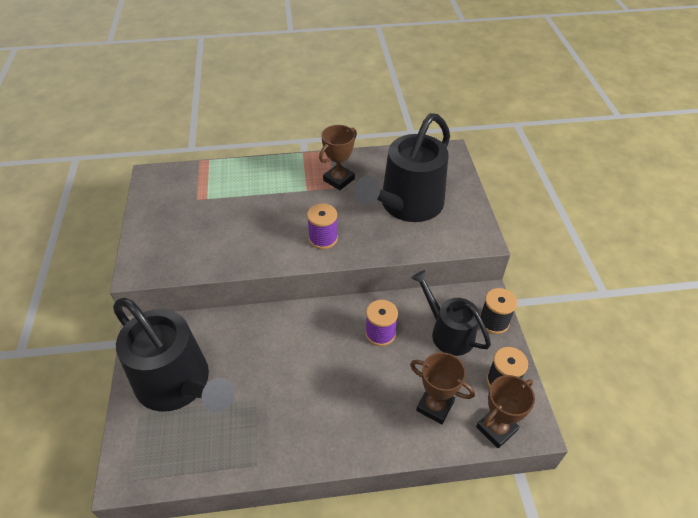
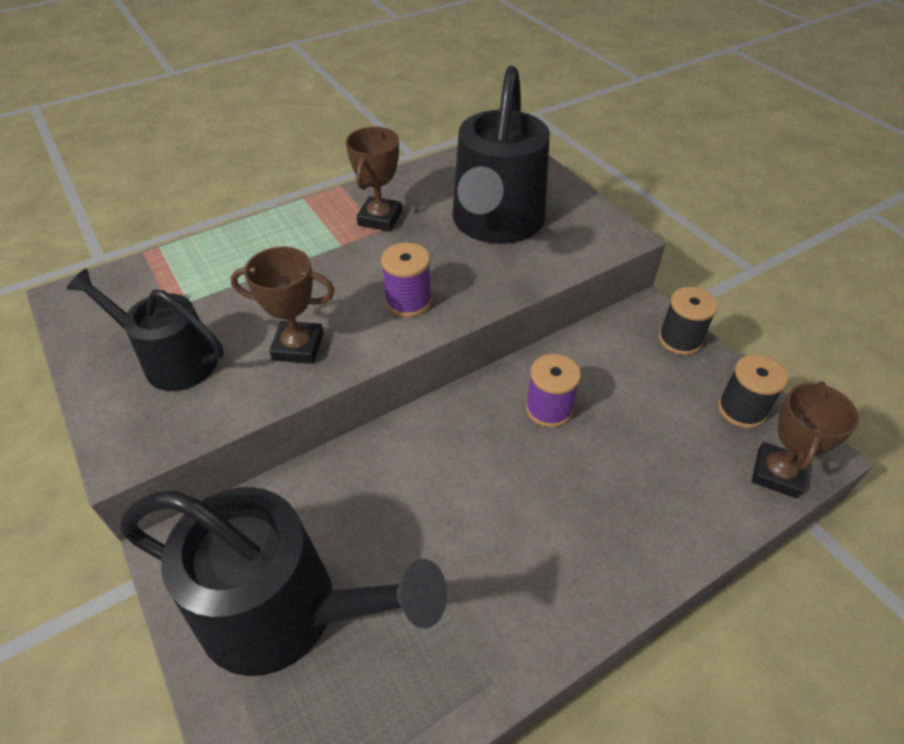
camera: 25 degrees left, 0 degrees up
(435, 406) = (683, 477): brown trophy -> brown trophy (298, 347)
(448, 332) = (635, 374): black watering can -> black watering can (172, 360)

